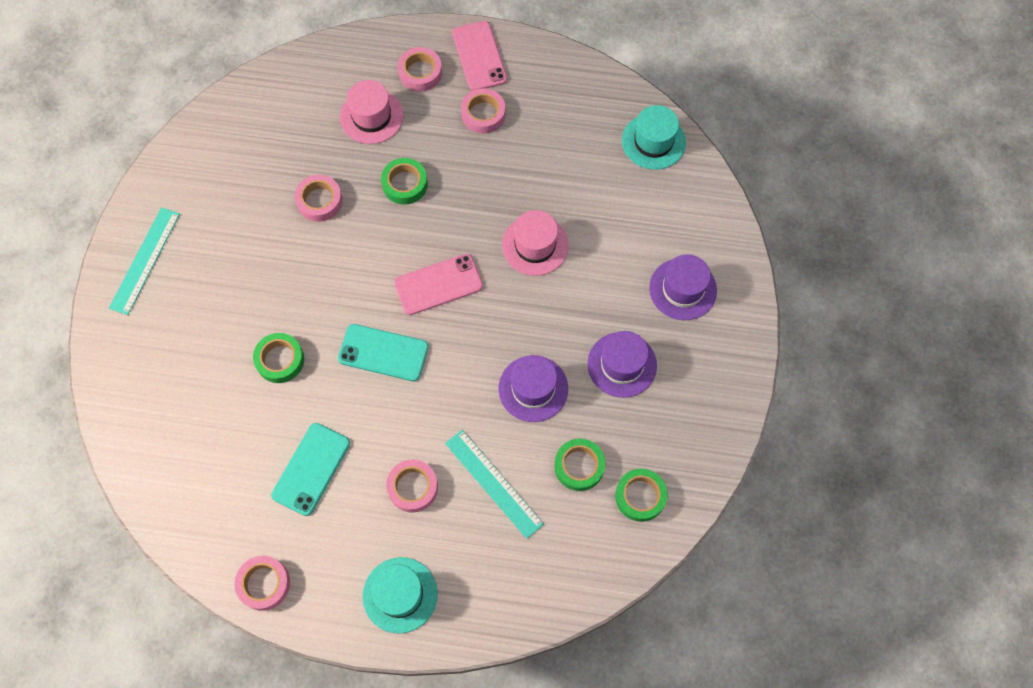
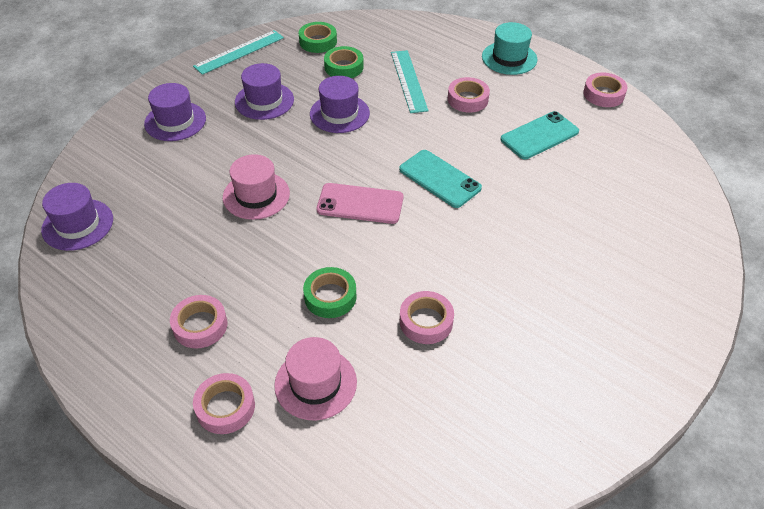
camera: 150 degrees left, 20 degrees down
(145, 260) = (641, 349): turquoise ruler -> turquoise ruler (239, 52)
(280, 360) = (533, 210): green tape -> none
(479, 56) = (147, 392): pink phone -> none
(653, 141) = (77, 224): turquoise hat -> purple hat

